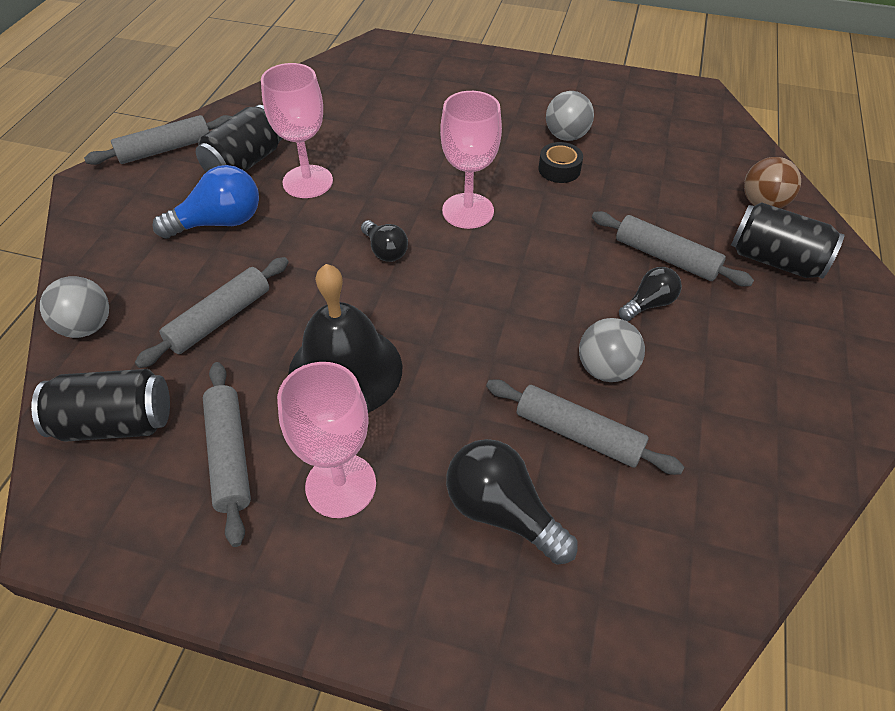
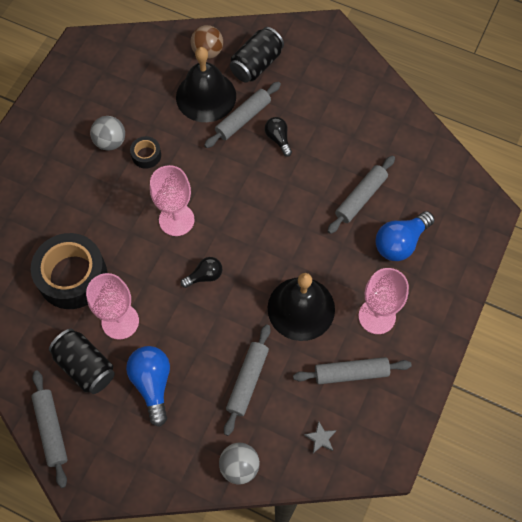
camera: 80 degrees left, 15 degrees up
(116, 423) = (320, 438): black can -> grey star
(220, 319) = (247, 381): grey rolling pin -> grey rolling pin turned 60 degrees clockwise
(365, 135) = (72, 276): none -> black tape
(502, 511) = (400, 242): black light bulb -> blue light bulb
(605, 369) = (321, 174): grey ball -> none
(684, 212) = (206, 96): none -> black bell

